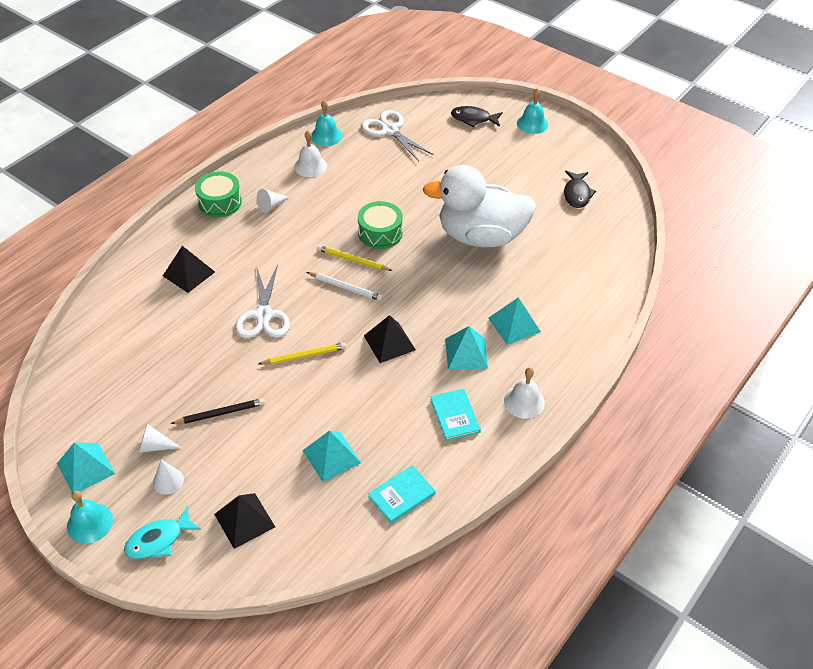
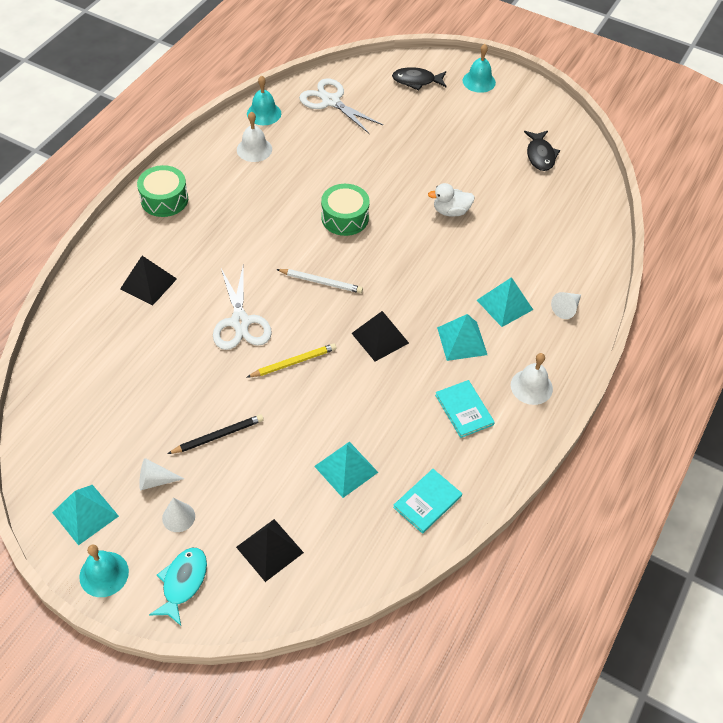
camera: 10 degrees left, 5 degrees up
(158, 540) = (183, 582): turquoise fish -> turquoise fish turned 150 degrees clockwise
(271, 205) = (221, 198): white cone -> white cone (566, 308)
(353, 260) = (322, 251): yellow pencil -> none
(481, 236) = (451, 211): white duck -> white duck, size x0.40

